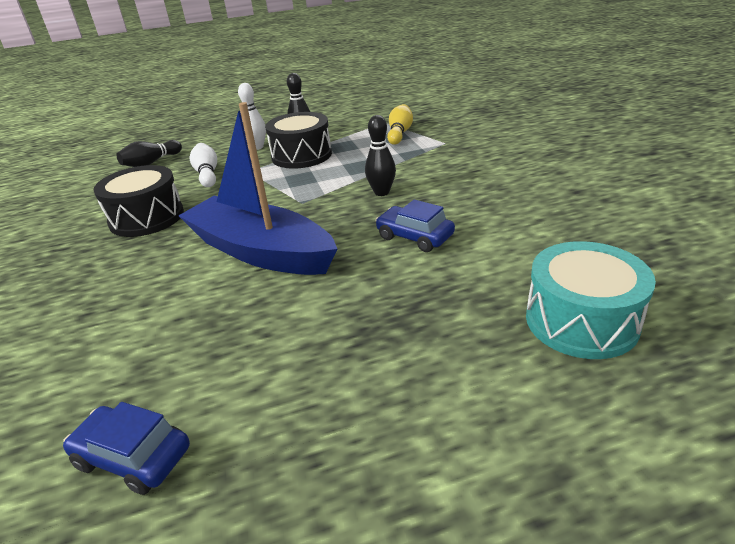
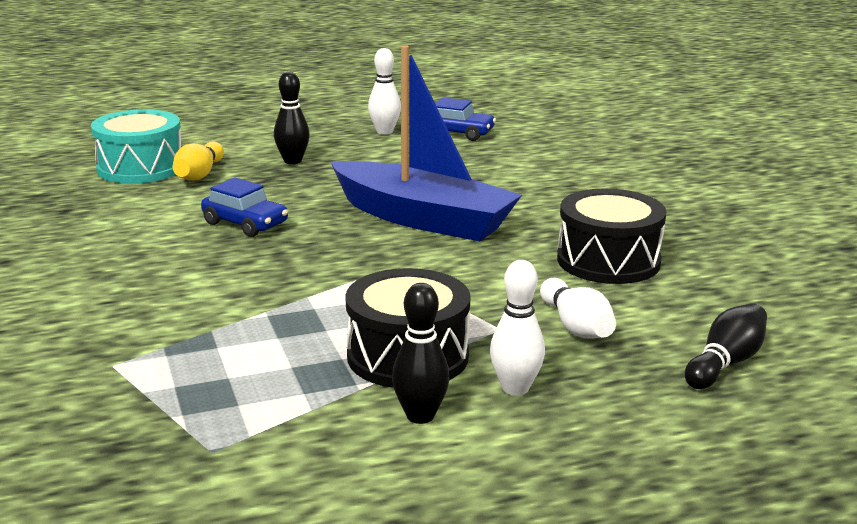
camera: 175 degrees right, 10 degrees down
(253, 458) = (384, 132): none -> white bowling pin
(381, 192) = (269, 275): black bowling pin -> black bowling pin (292, 161)
(399, 133) = (191, 402): yellow bowling pin -> yellow bowling pin (199, 174)

